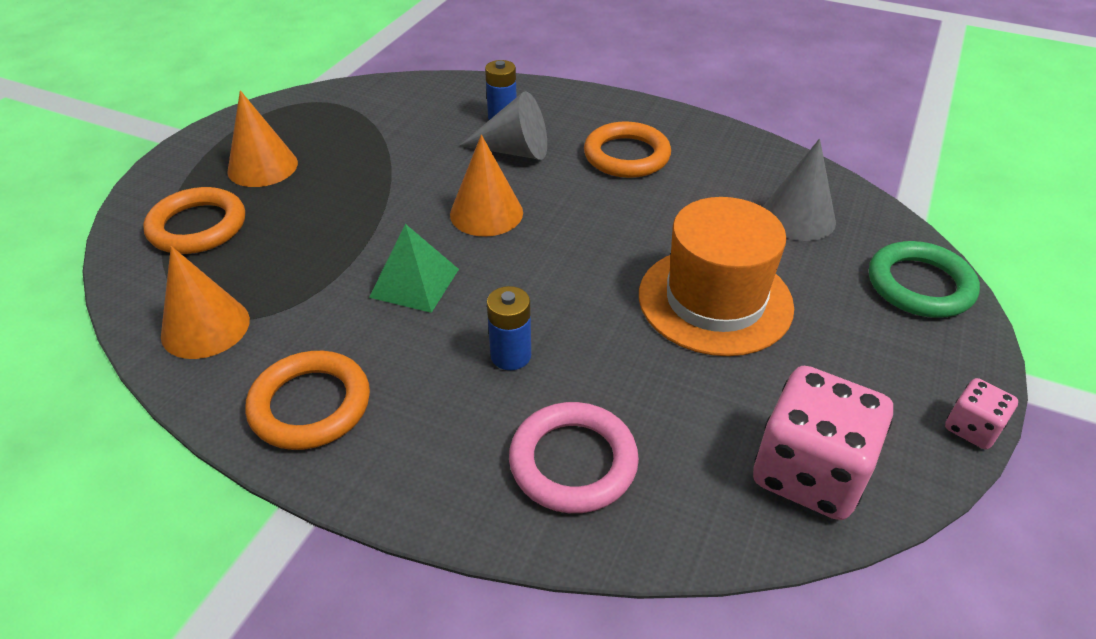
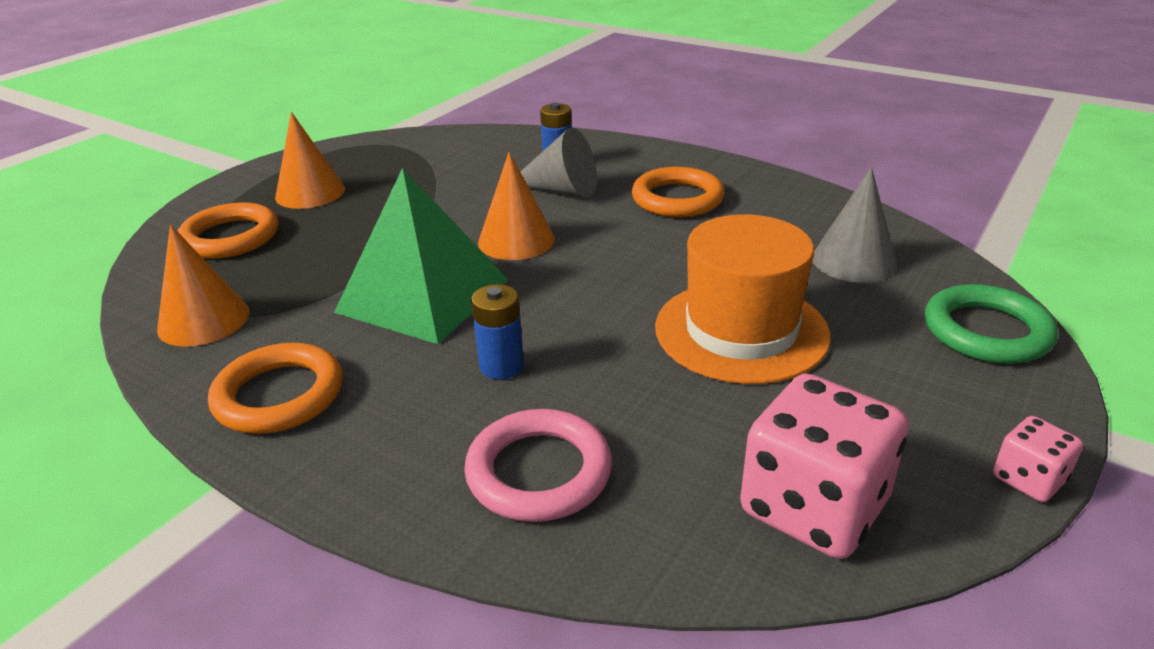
camera: 10 degrees right, 10 degrees down
(414, 283) = (423, 295): green pyramid -> green pyramid, size x1.75

